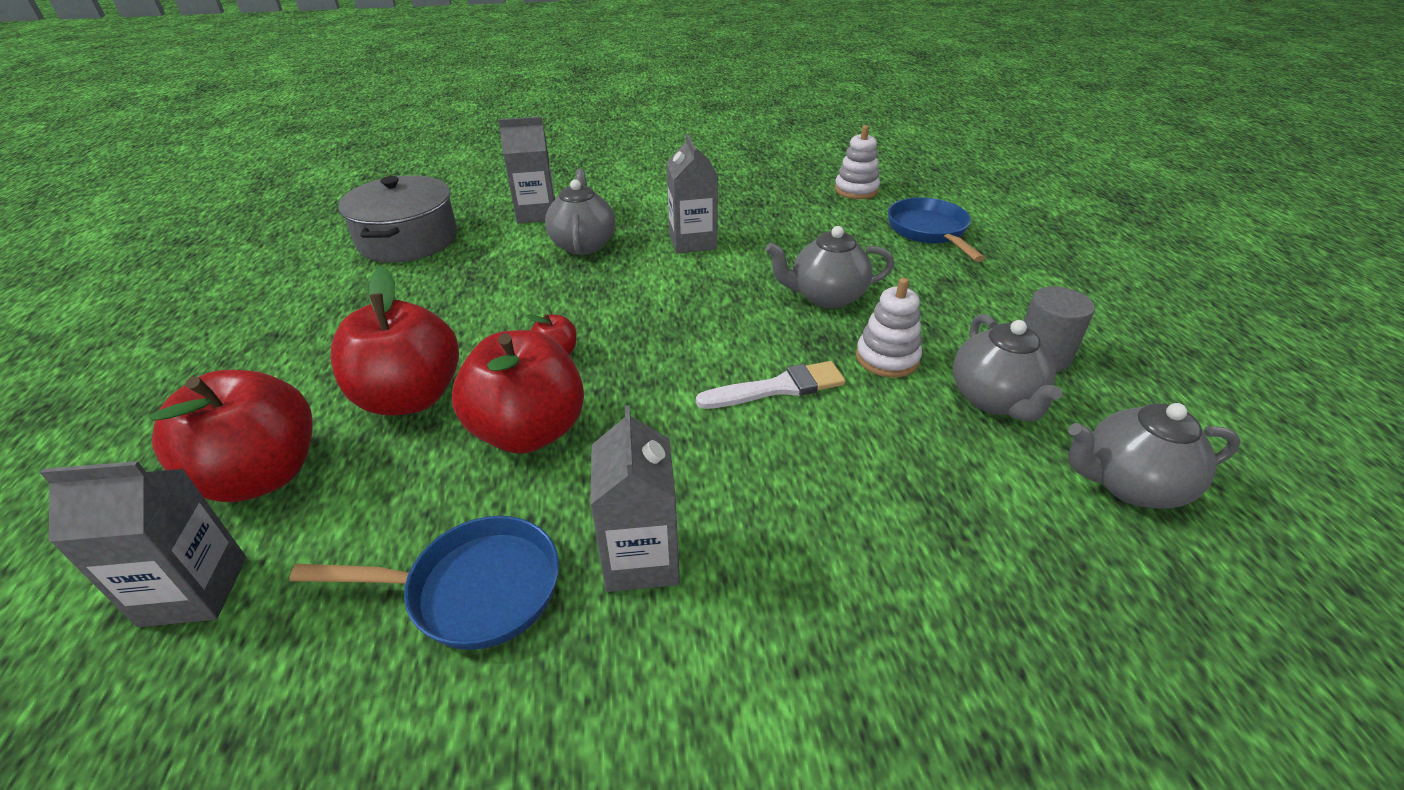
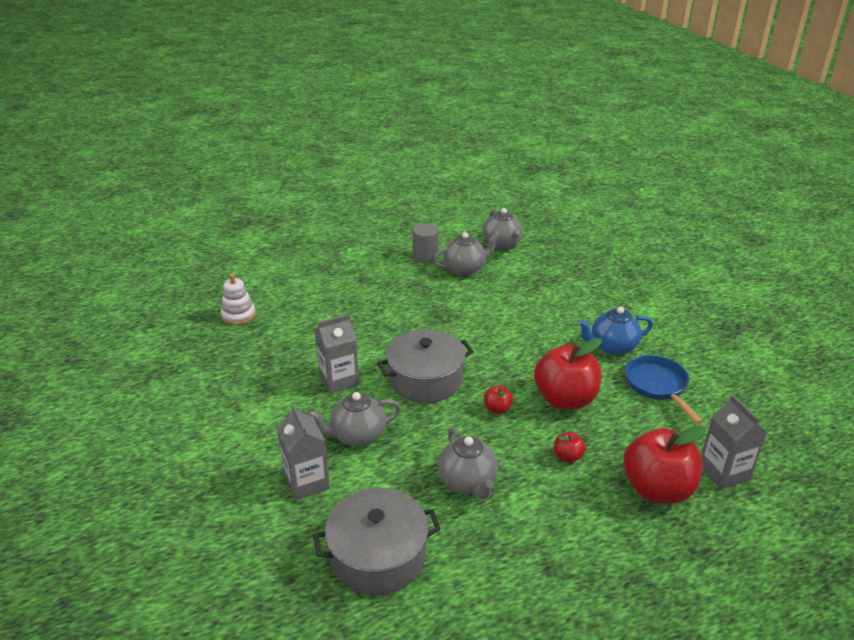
camera: 105 degrees left, 5 degrees down
(410, 397) = (567, 457): red apple -> red apple, size x0.44
(641, 558) = (612, 347): grey carton -> blue teapot
(660, 303) = (425, 379): none -> grey pot
(777, 388) = (487, 326): white brush -> none
(826, 297) = (395, 318): grey teapot -> grey teapot (467, 482)
(887, 358) = (447, 296): white stacking toy -> none
(929, 231) = (301, 285): blue pan -> none

